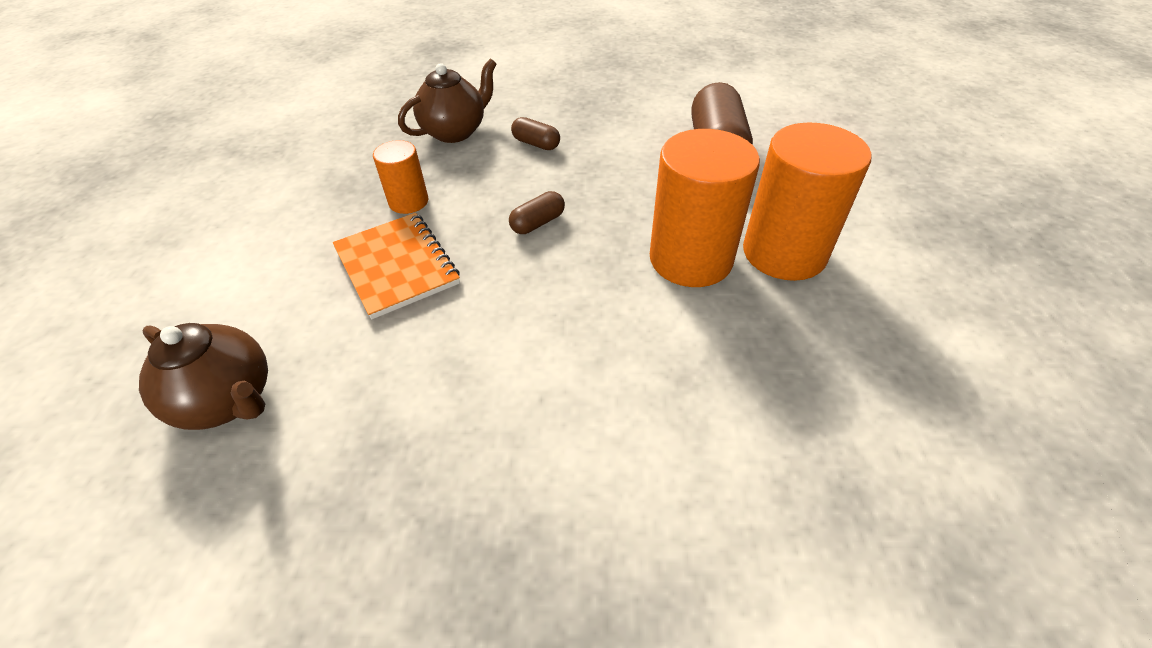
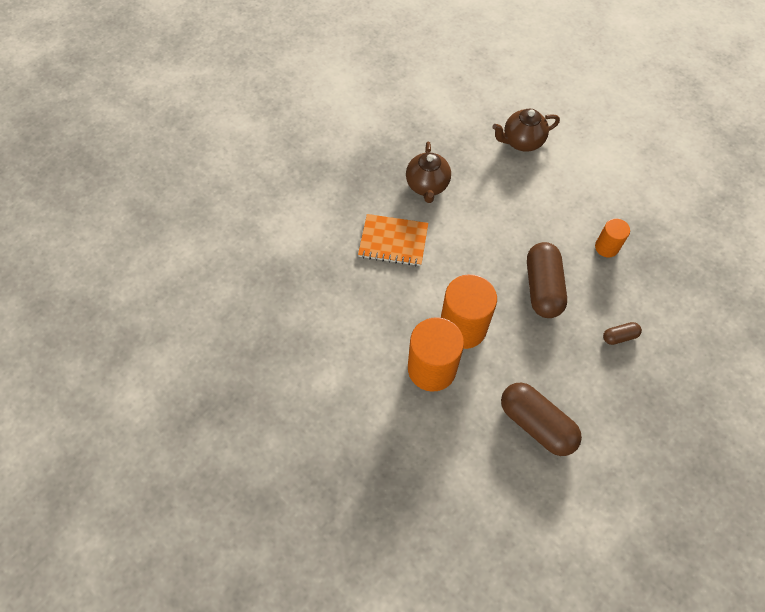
camera: 130 degrees right, 15 degrees up
(397, 266) = (556, 218): orange notebook -> orange notebook (393, 241)
(455, 131) = (667, 306): brown teapot -> brown teapot (427, 186)
(538, 223) = (542, 287): brown capsule -> brown capsule, size x2.12

